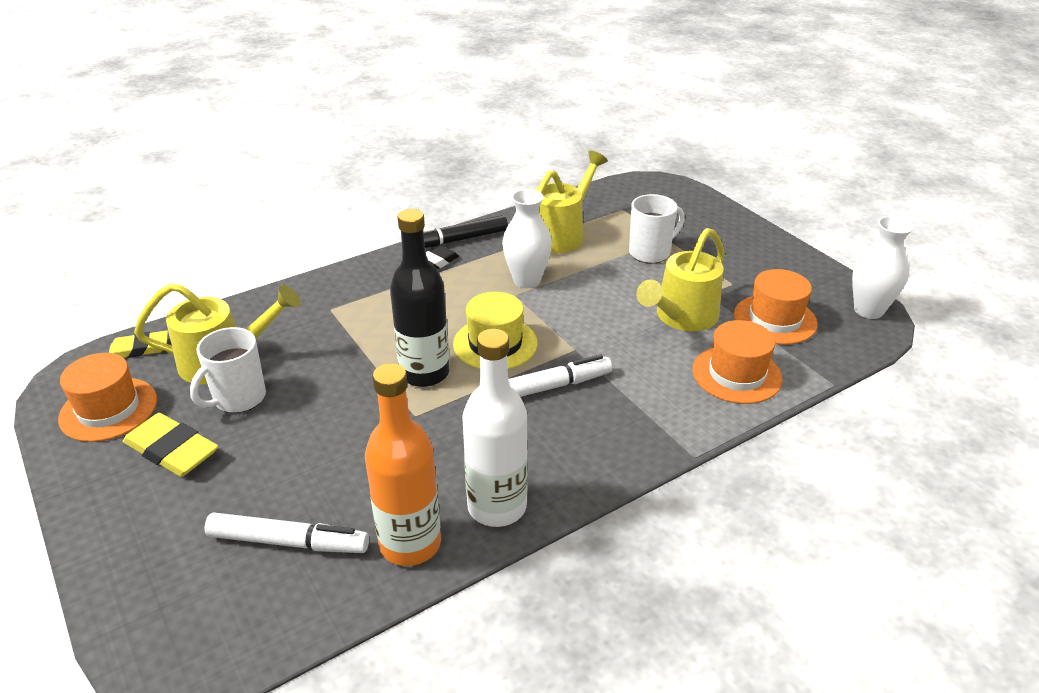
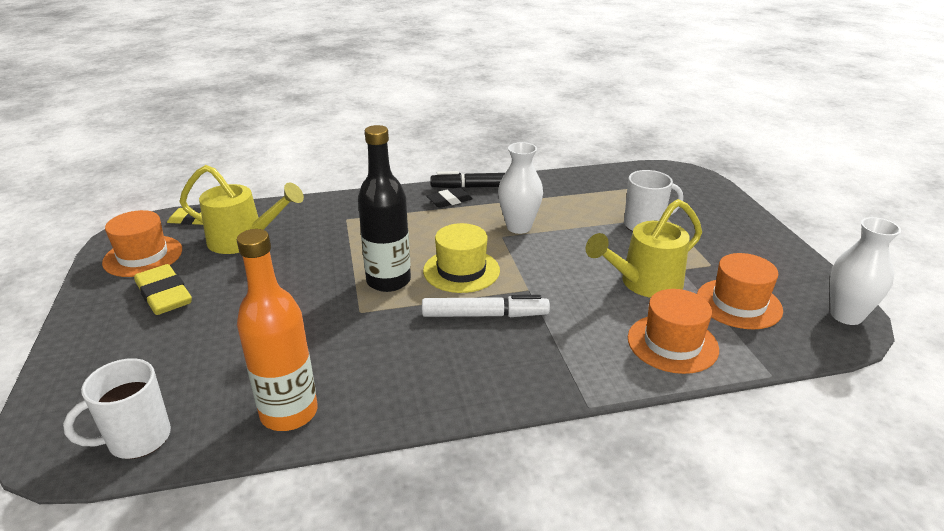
camera: 20 degrees right, 5 degrees down
(238, 398) = (236, 268): white mug -> white mug (137, 439)
(288, 542) = (197, 384): white marker -> none
(497, 507) = (380, 402): white bottle -> none
(561, 234) = (571, 197): yellow watering can -> none

